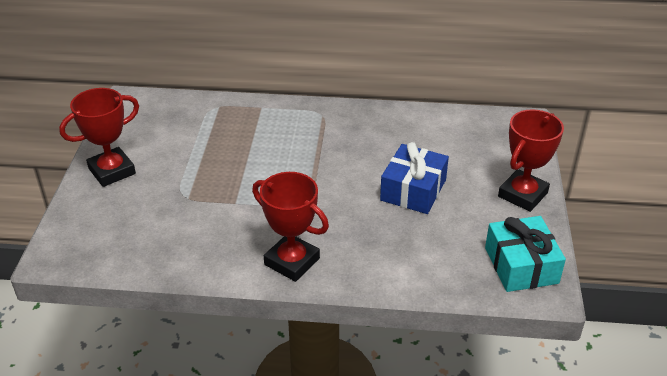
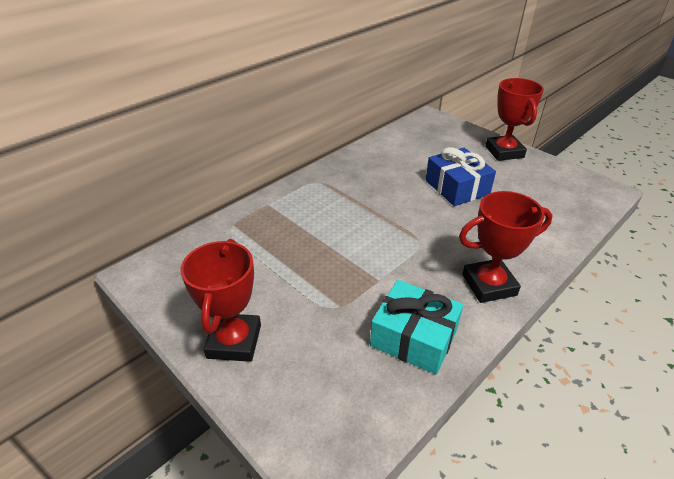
camera: 50 degrees left, 0 degrees up
(521, 265) = (576, 186): turquoise gift -> turquoise gift (414, 337)

